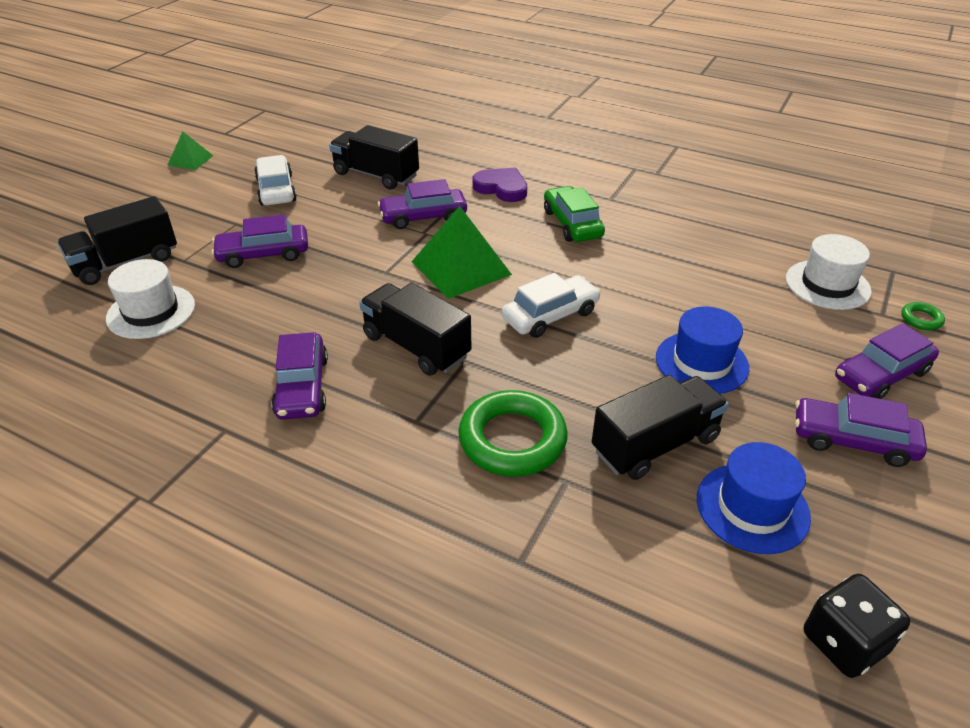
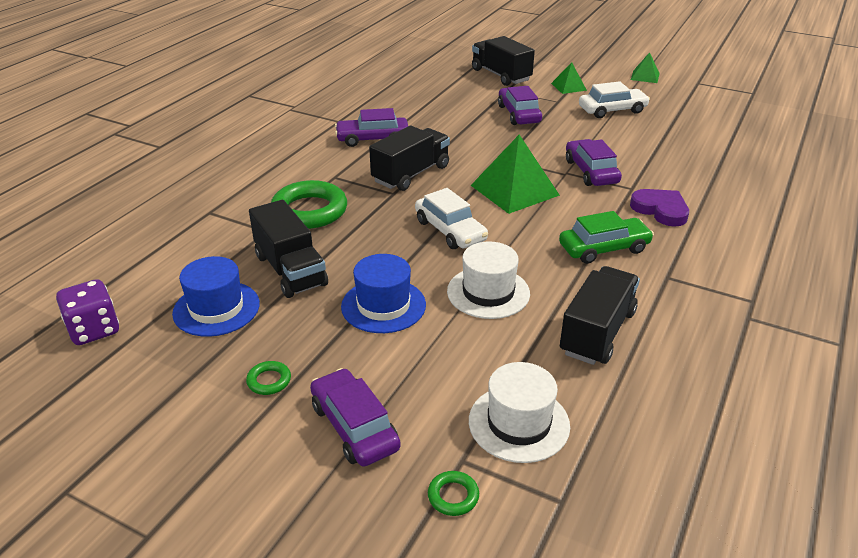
camera: 90 degrees right, 5 degrees down
(151, 312) = (448, 89): white hat -> white hat (488, 292)
(194, 212) = (568, 87): none -> green pyramid
(376, 175) = (656, 148): black truck -> black truck (597, 332)
(501, 188) = (660, 210): purple heart -> purple heart turned 75 degrees counterclockwise
(844, 642) = (94, 330): black dice -> purple dice
(853, 440) = (269, 381): purple car -> green ring

